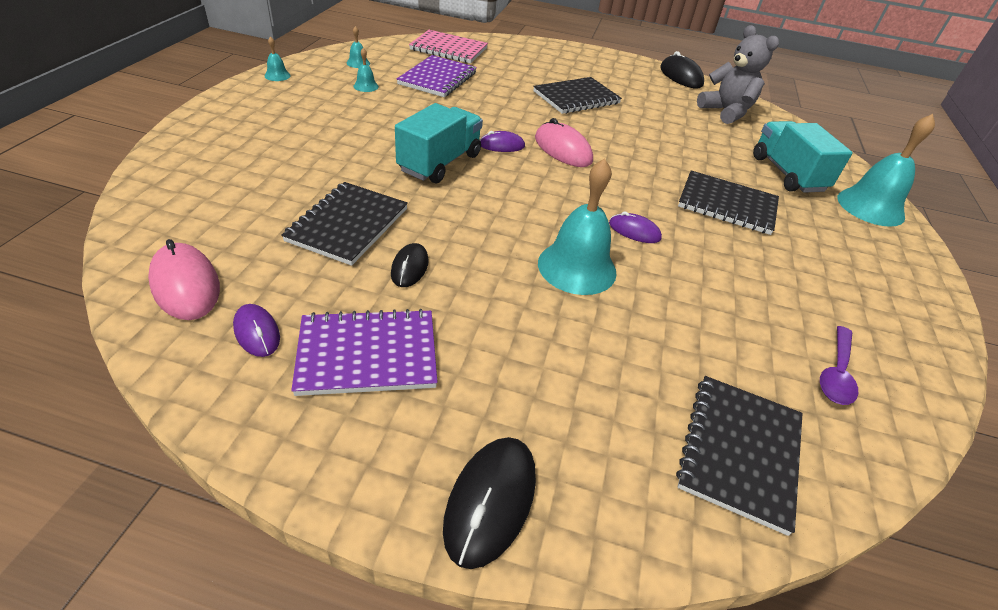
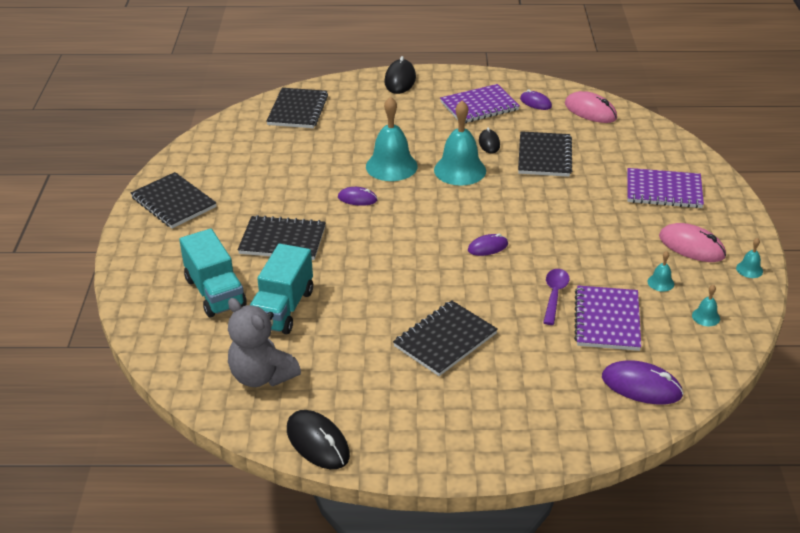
camera: 170 degrees right, 5 degrees down
(254, 147) = (663, 190): none -> purple notebook
(440, 163) = (524, 215): turquoise truck -> turquoise truck (283, 309)
(449, 49) = (641, 386): pink notebook -> purple mouse
(563, 149) = (433, 259): pink mouse -> pink mouse (691, 246)
(836, 373) = (237, 148): purple spoon -> purple spoon (554, 295)
(870, 207) = (146, 274): turquoise bell -> turquoise bell (460, 170)
(891, 289) = (173, 202): none -> black notebook

